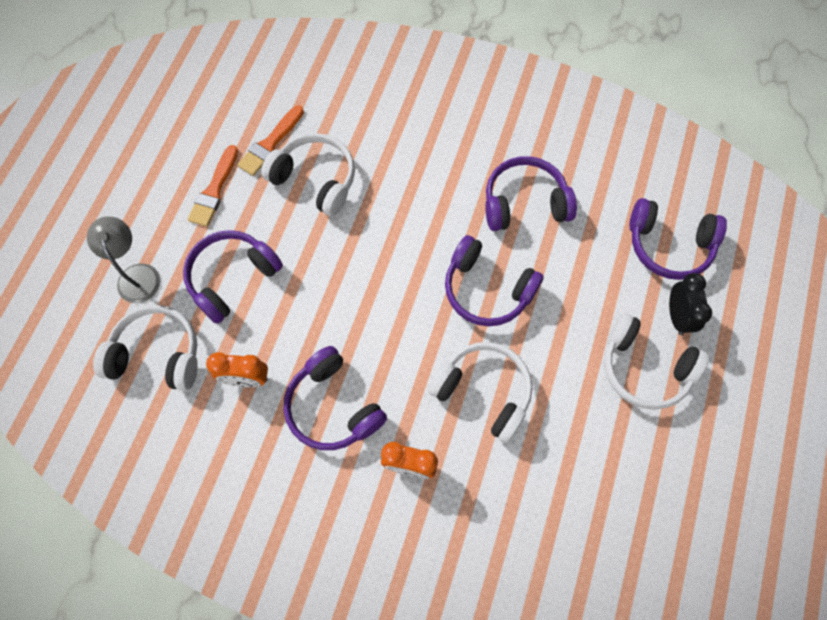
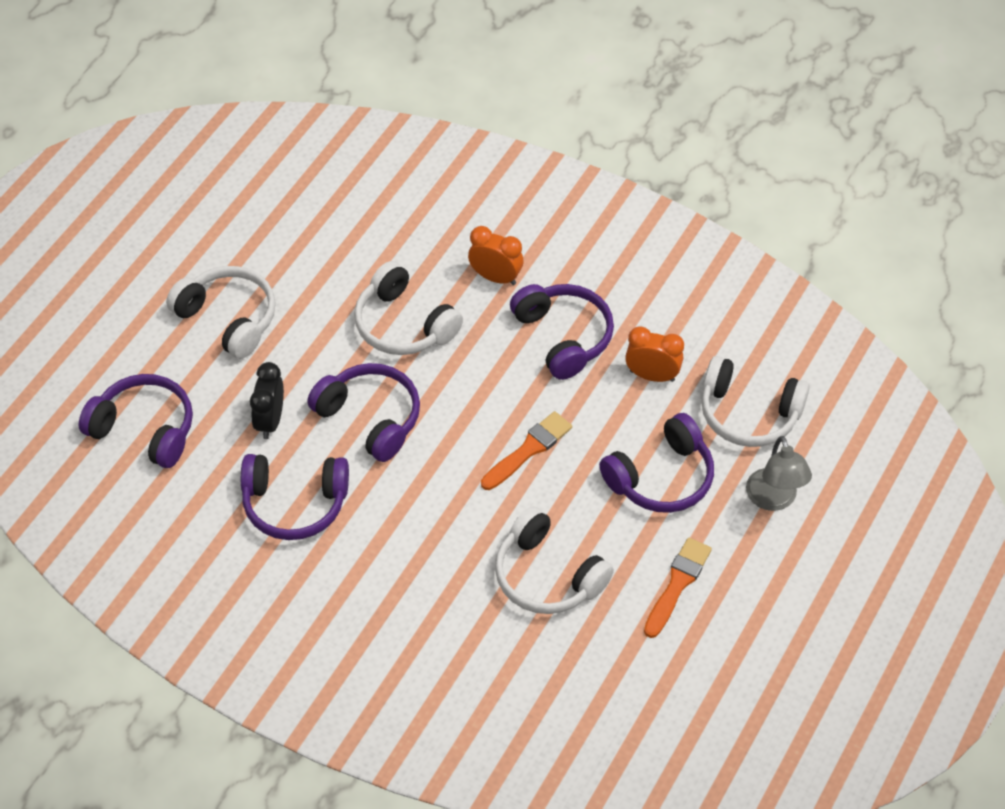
camera: 170 degrees left, 15 degrees down
(270, 143) = (600, 633): orange brush -> orange brush (528, 450)
(677, 316) = (171, 359): black clock -> black clock (270, 421)

